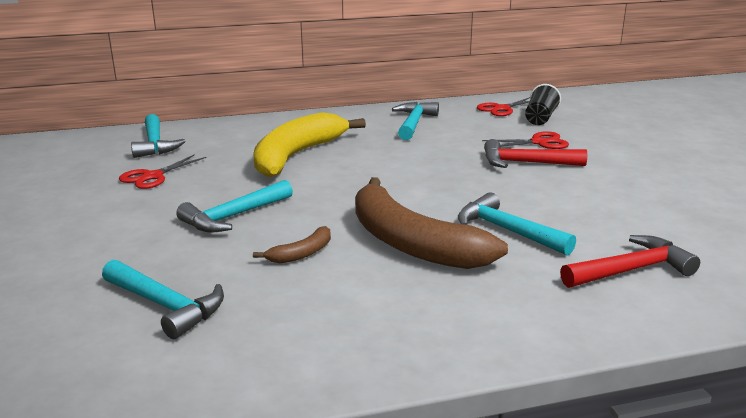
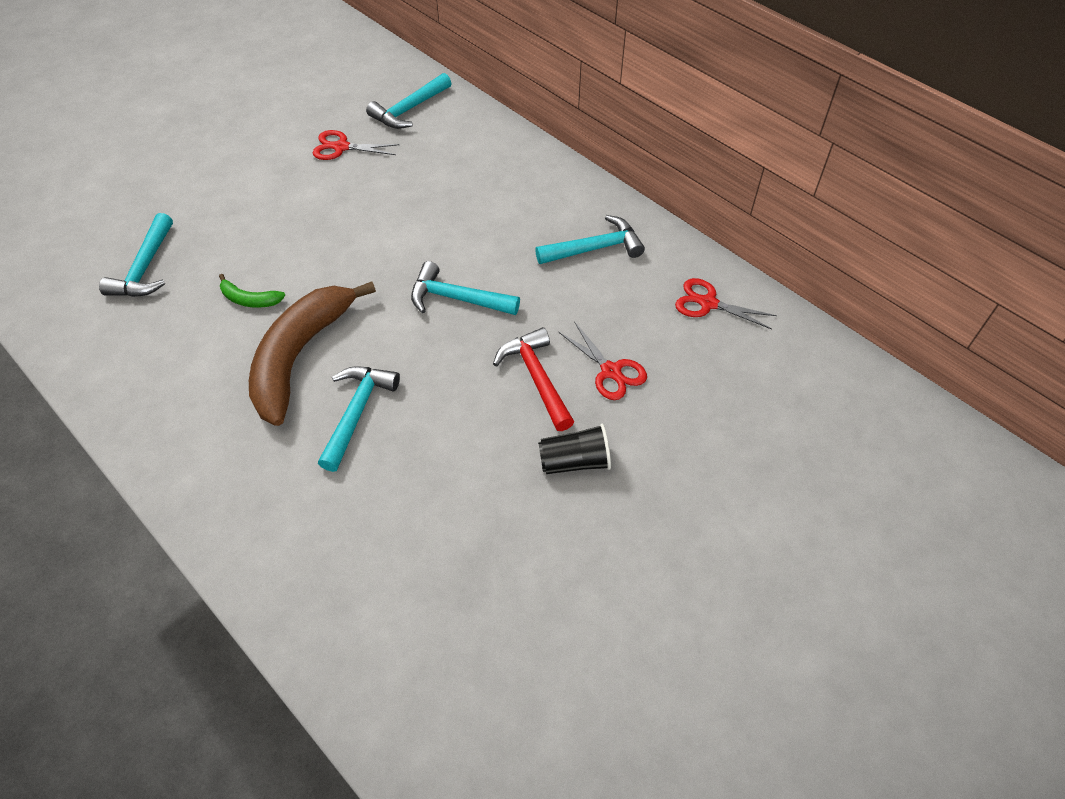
camera: 60 degrees right, 30 degrees up
(234, 216) = (293, 231): turquoise hammer -> turquoise hammer (457, 298)
(297, 155) = (442, 206): yellow banana -> none
(302, 253) = (249, 299): brown banana -> green banana
(540, 118) = (699, 349): black cup -> black cup (574, 461)
(631, 270) = (319, 524): red hammer -> none

